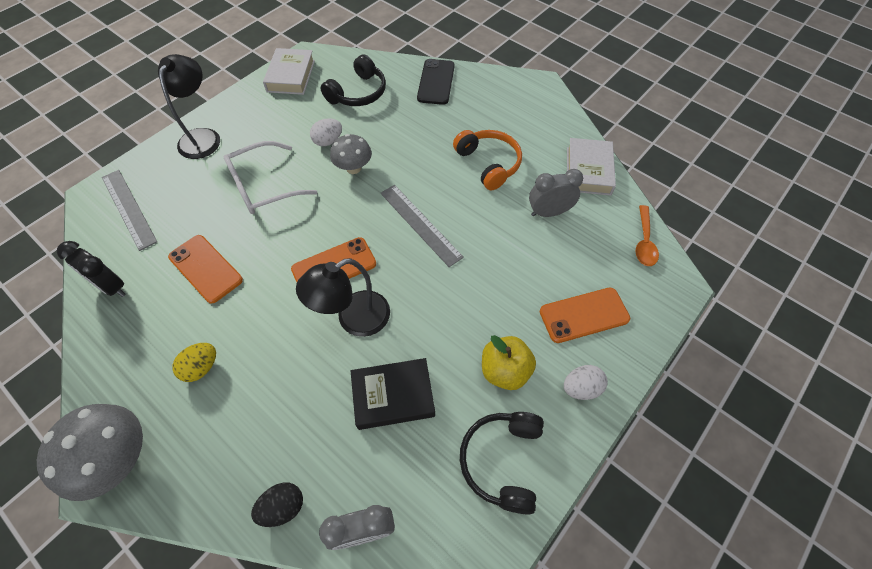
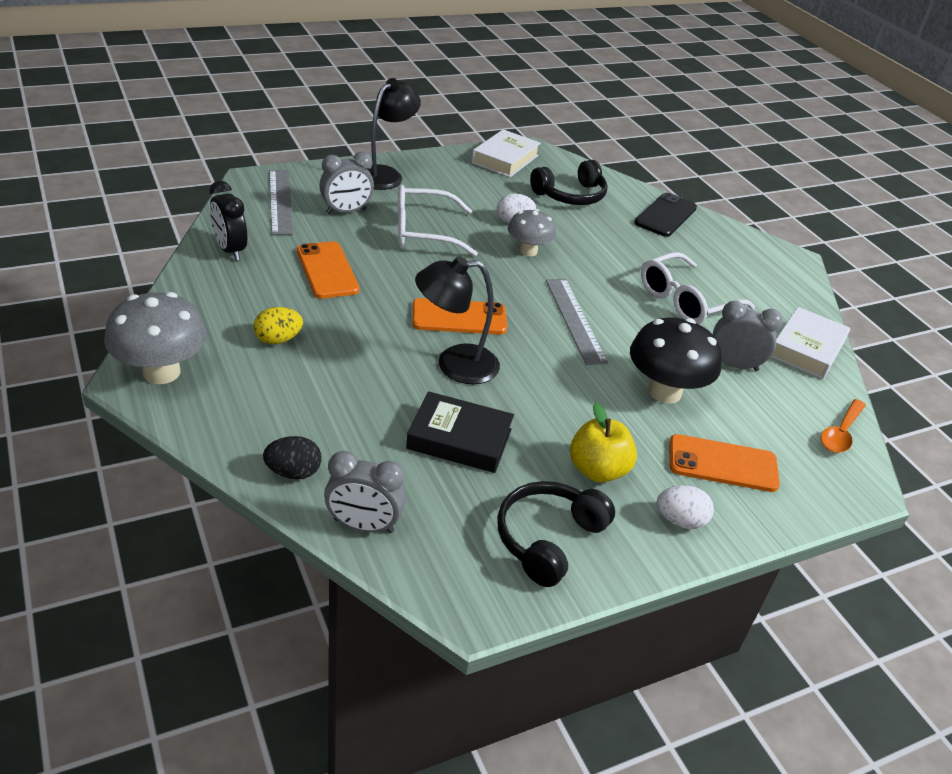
camera: 20 degrees right, 20 degrees down
(190, 194) = (346, 211): none -> grey clock
(488, 164) = (686, 300): orange headphones -> white glasses
(515, 265) = (664, 392): none -> black mushroom

